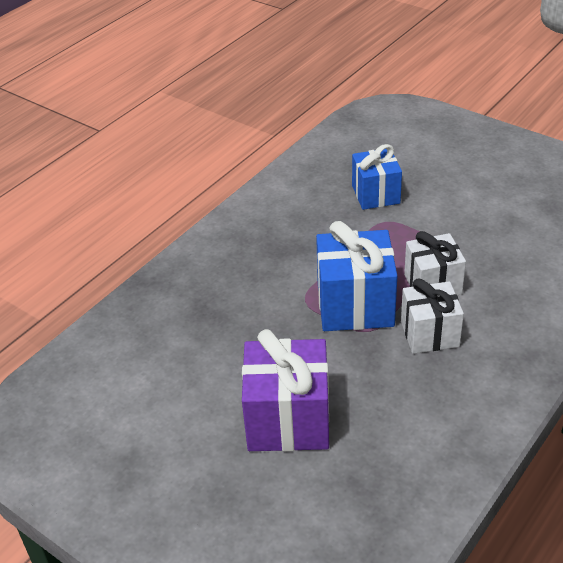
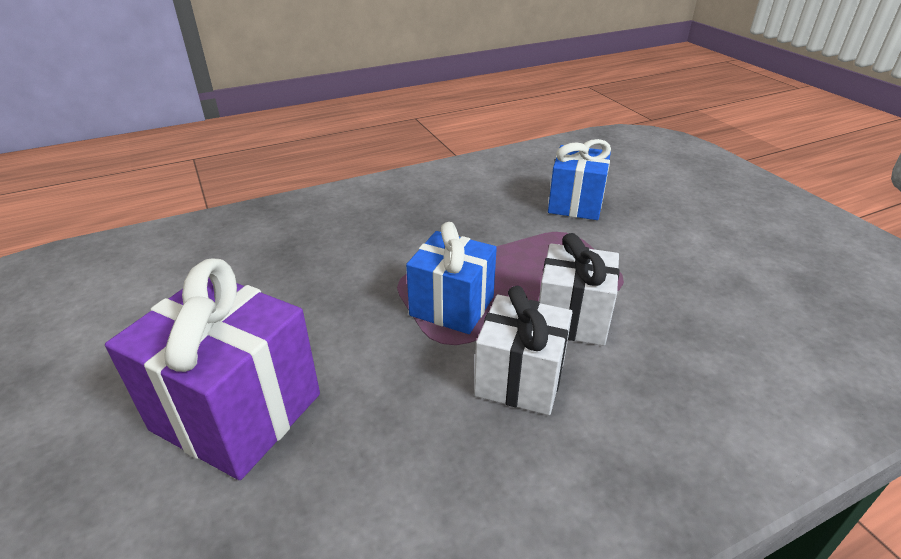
camera: 25 degrees right, 5 degrees down
(355, 305) = (452, 306): blue gift -> blue gift, size x0.66

